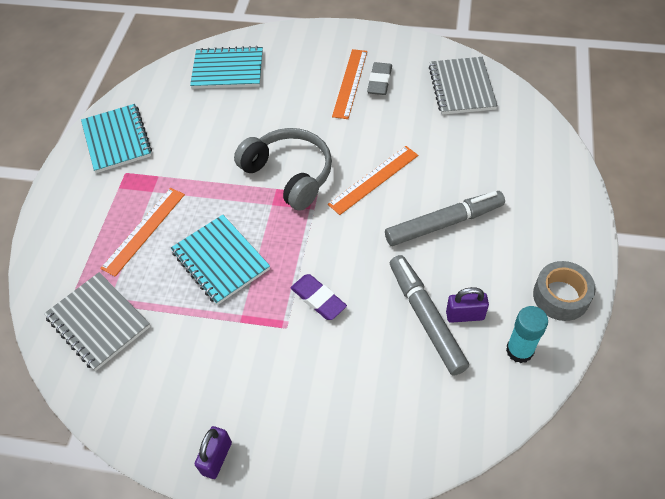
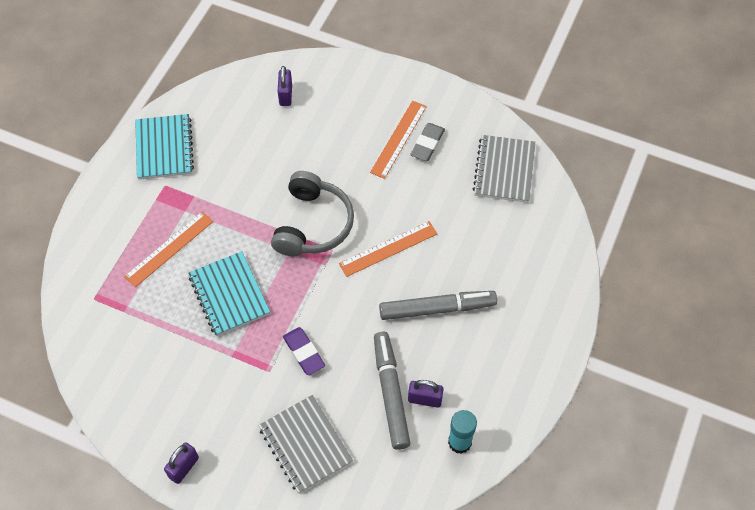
camera: 10 degrees right, 5 degrees up
(98, 322) = (112, 326): grey notebook -> grey notebook (305, 445)
(228, 70) = (285, 95): turquoise notebook -> purple padlock
(289, 174) = (313, 224): grey headphones -> grey headphones turned 45 degrees clockwise
(561, 296) = (514, 403): grey tape -> none

